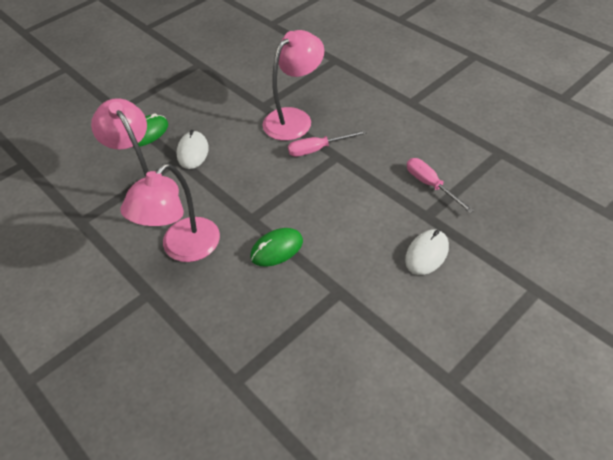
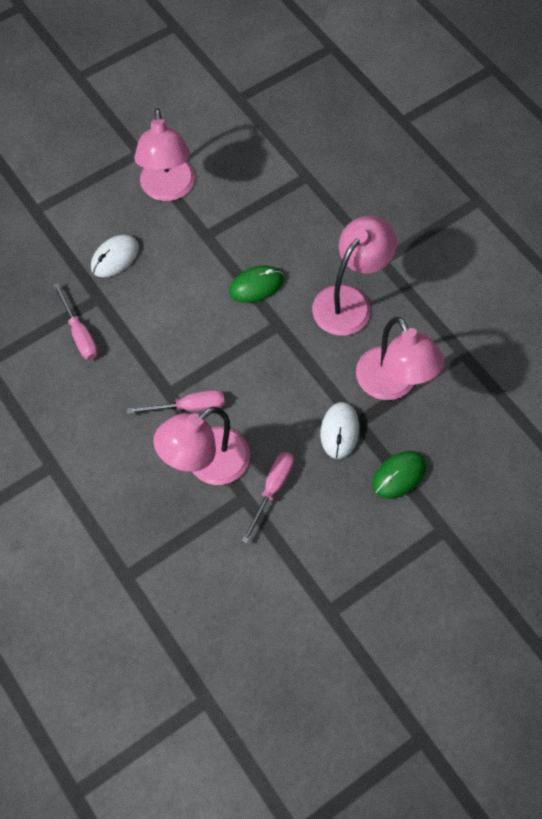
camera: 175 degrees left, 15 degrees up
(243, 112) = (272, 489): none -> pink screwdriver
(397, 337) = (168, 189): none -> pink lamp

